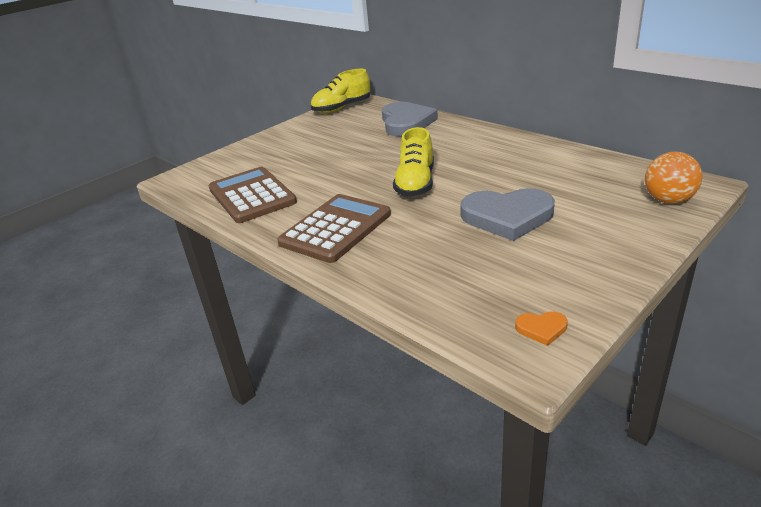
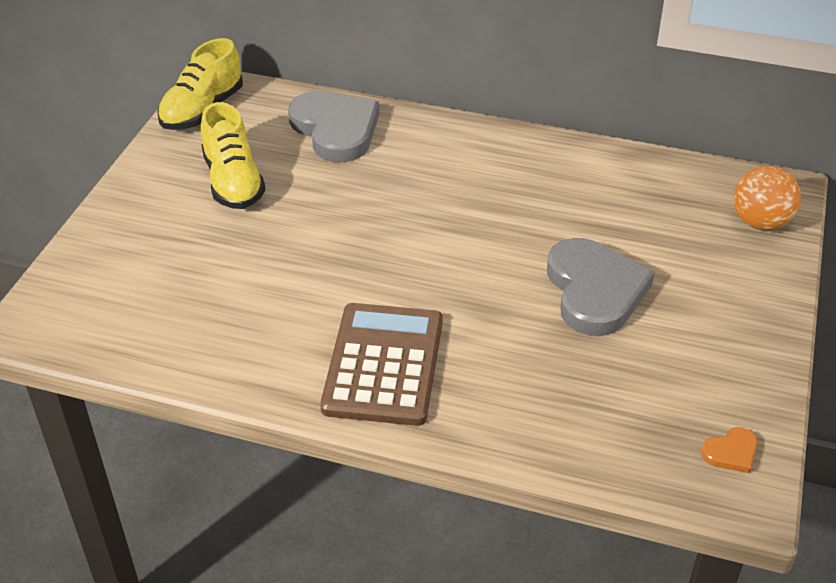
camera: 30 degrees left, 10 degrees up
(252, 196) = (202, 331): brown calculator -> none
(415, 183) = (437, 255): yellow shoe -> yellow shoe (233, 182)
(507, 217) = (595, 291): grey heart -> grey heart turned 75 degrees counterclockwise

